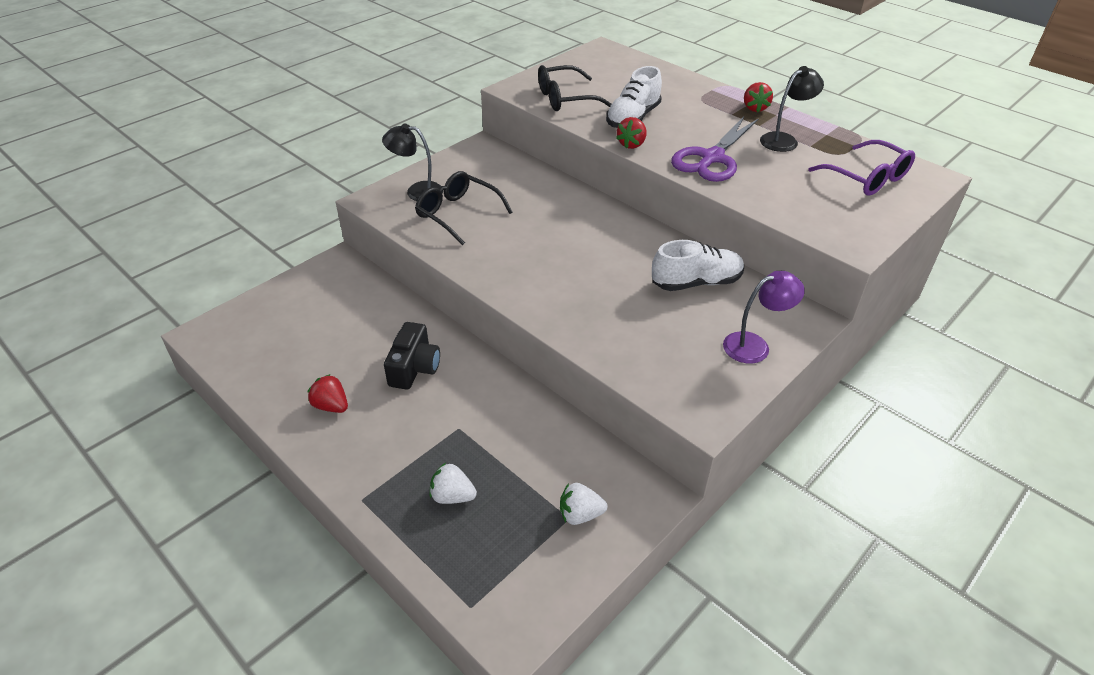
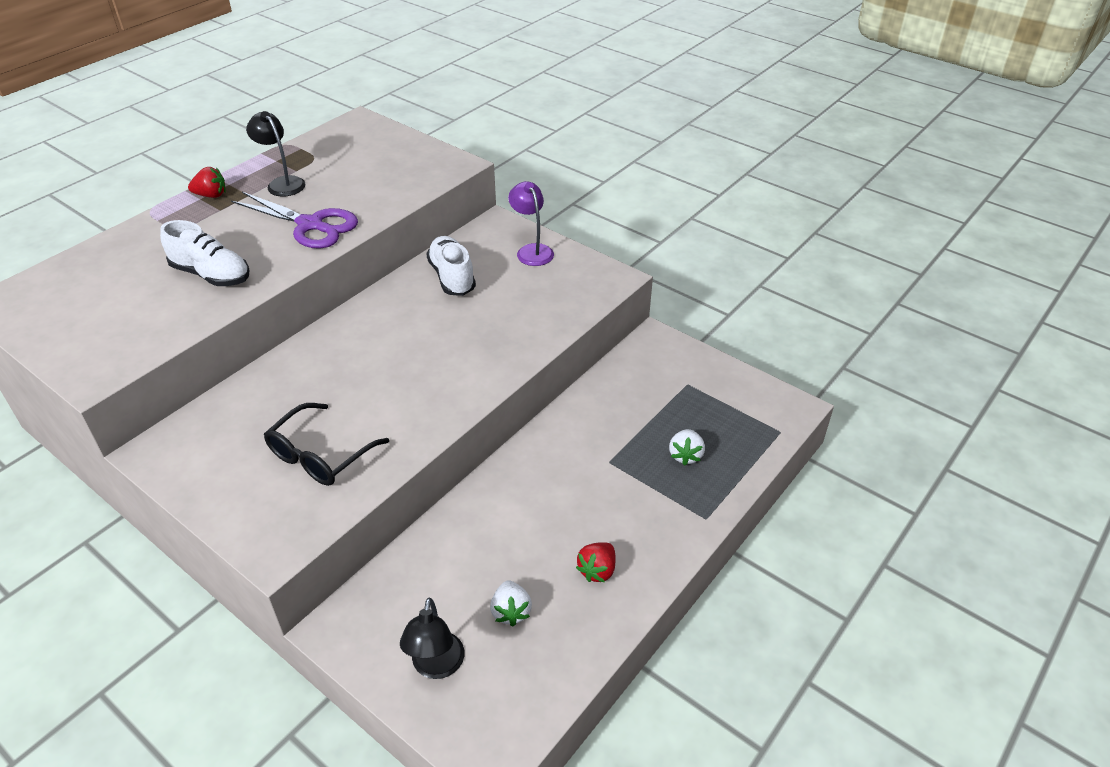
camera: 95 degrees left, 0 degrees up
(414, 368) = (533, 508): black camera -> none
(417, 191) = (259, 504): black lamp -> black lamp (436, 666)
(565, 99) = (142, 329): black glasses -> none
(580, 514) = (682, 378): white strawberry -> white strawberry (511, 611)
(631, 144) = (272, 275): red strawberry -> none
(867, 178) = (357, 149): purple glasses -> none

